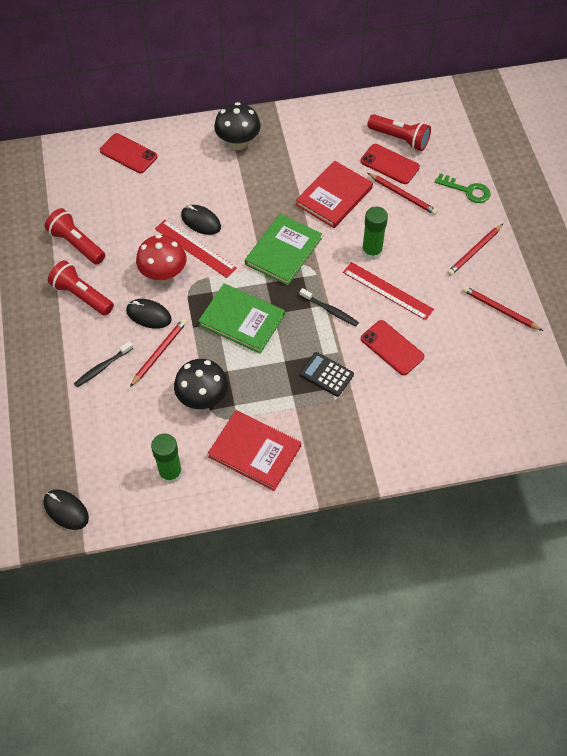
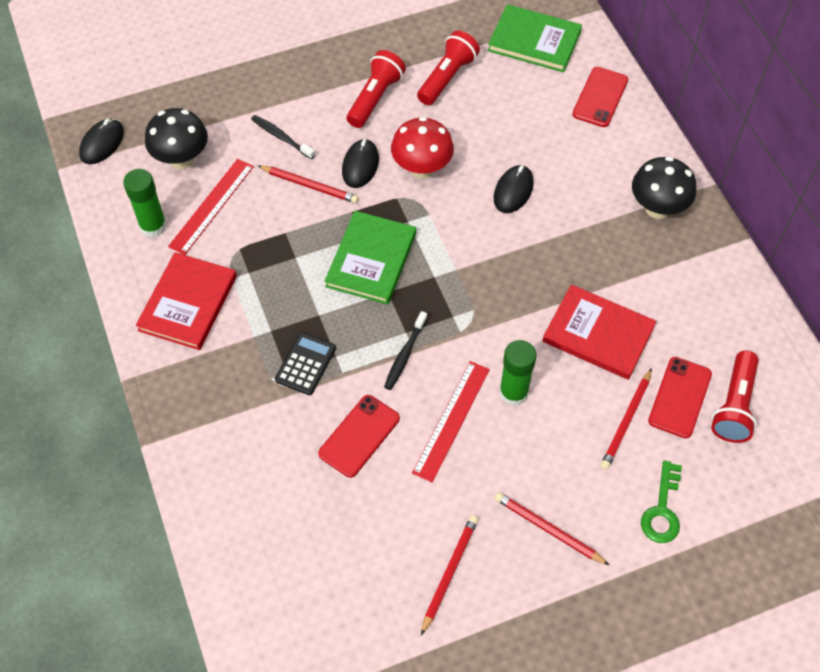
camera: 80 degrees right, 0 degrees up
(195, 248) = (469, 192): red ruler -> red ruler (211, 206)
(203, 399) = (253, 239): black mushroom -> black mushroom (182, 159)
(283, 251) = (488, 288): green book -> green book (534, 41)

